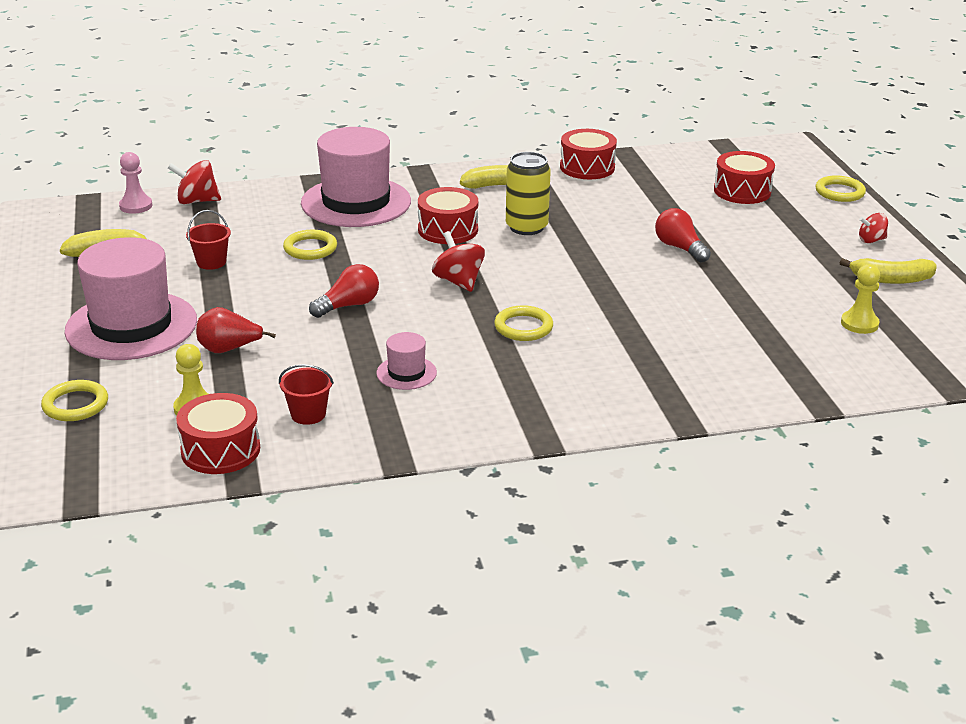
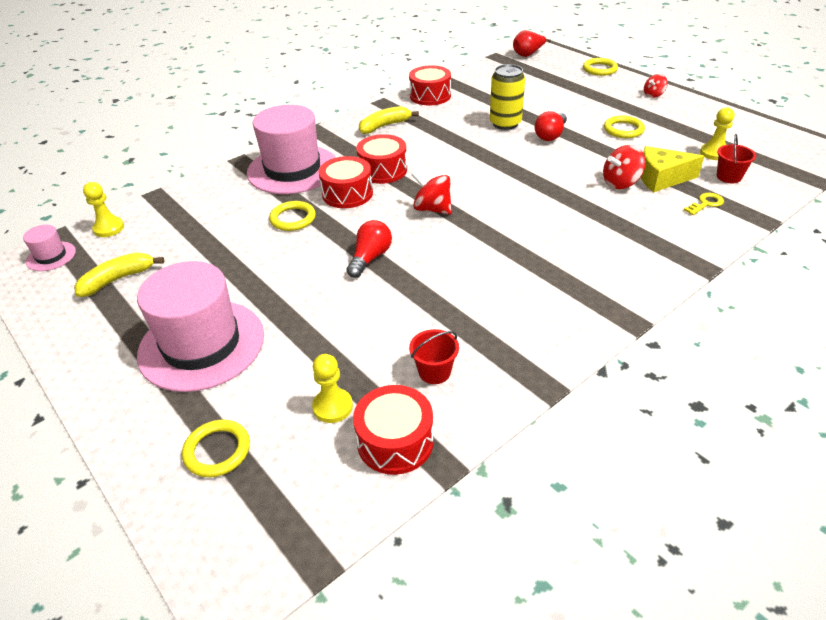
camera: 25 degrees left, 10 degrees up
(136, 206) = (109, 228): pink pawn -> yellow pawn
(197, 201) = (160, 207): red spinning top -> red spinning top (620, 183)
(211, 262) = (221, 258): red bucket -> red bucket (728, 177)
(229, 349) = (310, 335): red pear -> red pear (528, 54)
(406, 373) = (472, 301): pink hat -> pink hat (51, 256)
(523, 327) = (515, 230): yellow ring -> yellow ring (623, 130)
(526, 227) = (436, 151): yellow can -> yellow can (505, 123)
(679, 248) = (550, 135): red light bulb -> red light bulb turned 90 degrees counterclockwise
(742, 191) = (544, 84): red drum -> red drum (347, 194)
(755, 329) = (661, 178): none -> yellow cheese
(774, 369) = (706, 203): none -> yellow key
(891, 279) = (695, 117): yellow banana -> none

